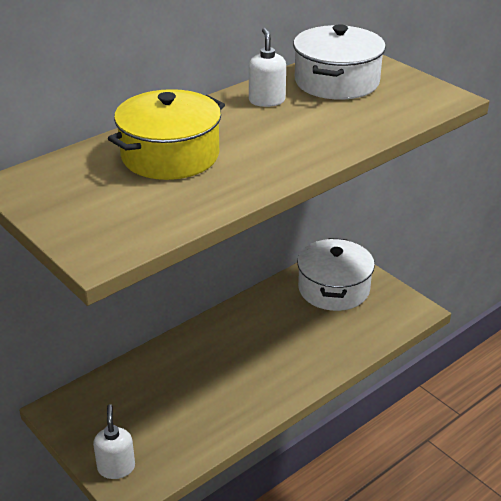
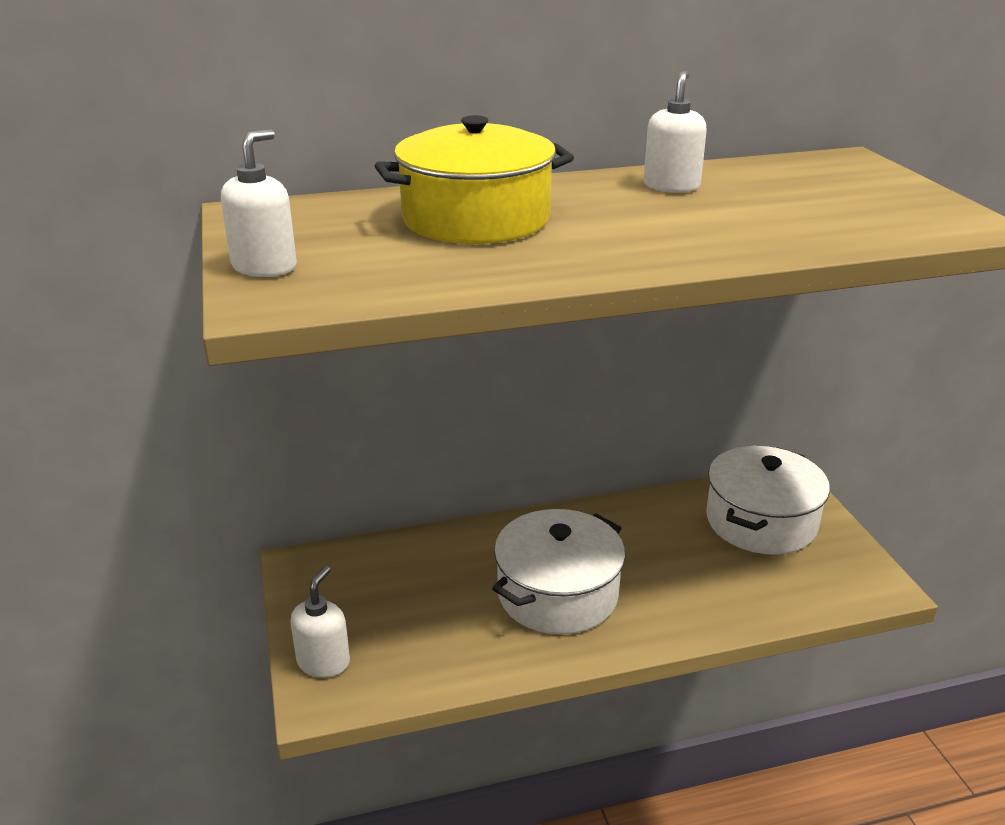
camera: 25 degrees right, 5 degrees down
(71, 227) = (265, 267): none -> white soap dispenser
(336, 82) = (798, 182): white pot -> white pot (557, 594)

